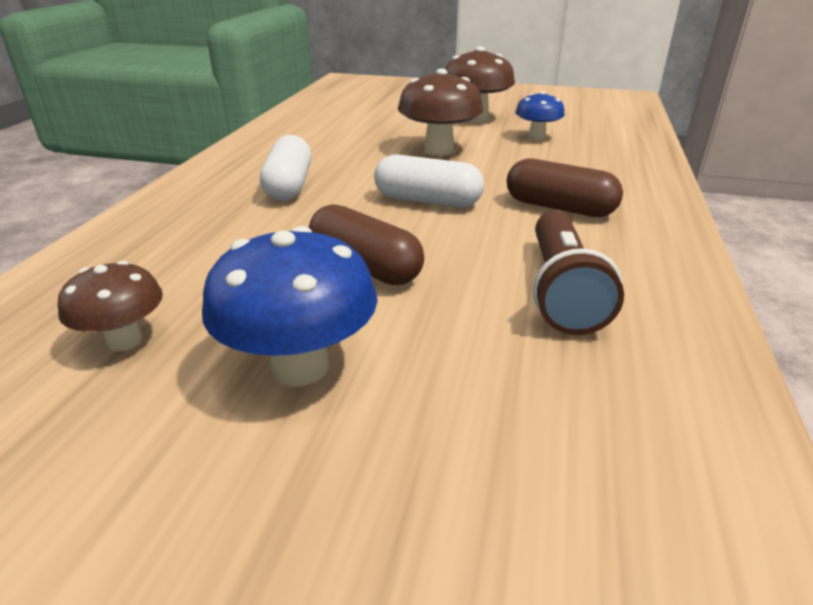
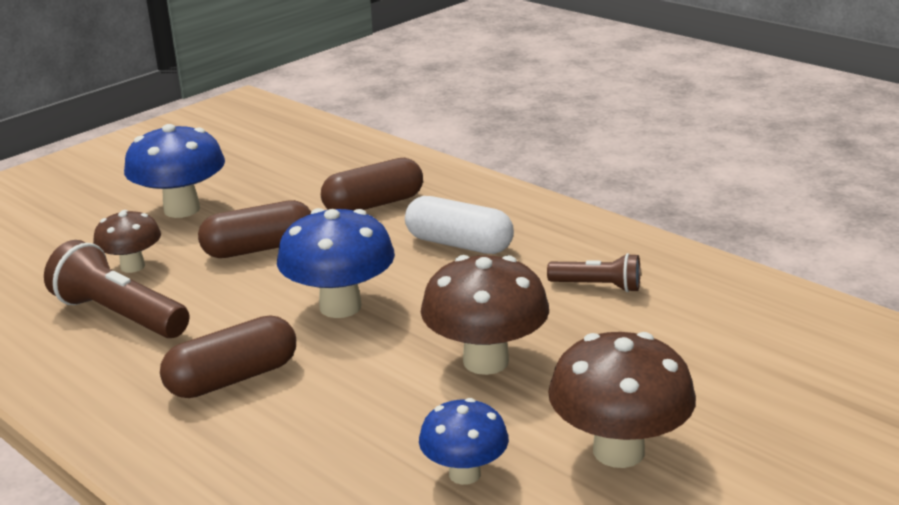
camera: 120 degrees right, 5 degrees down
(124, 340) = (274, 169): brown mushroom -> brown mushroom (132, 266)
(223, 238) = (373, 204): none -> brown capsule
(321, 140) = (598, 286): none -> brown flashlight
(427, 201) = (340, 306): white capsule -> blue mushroom

